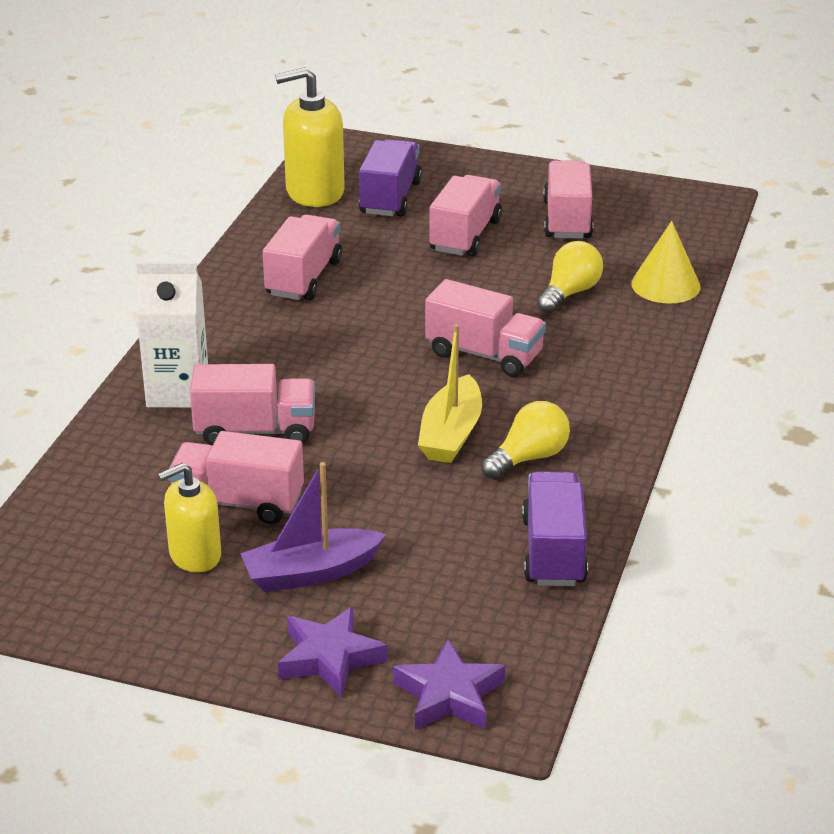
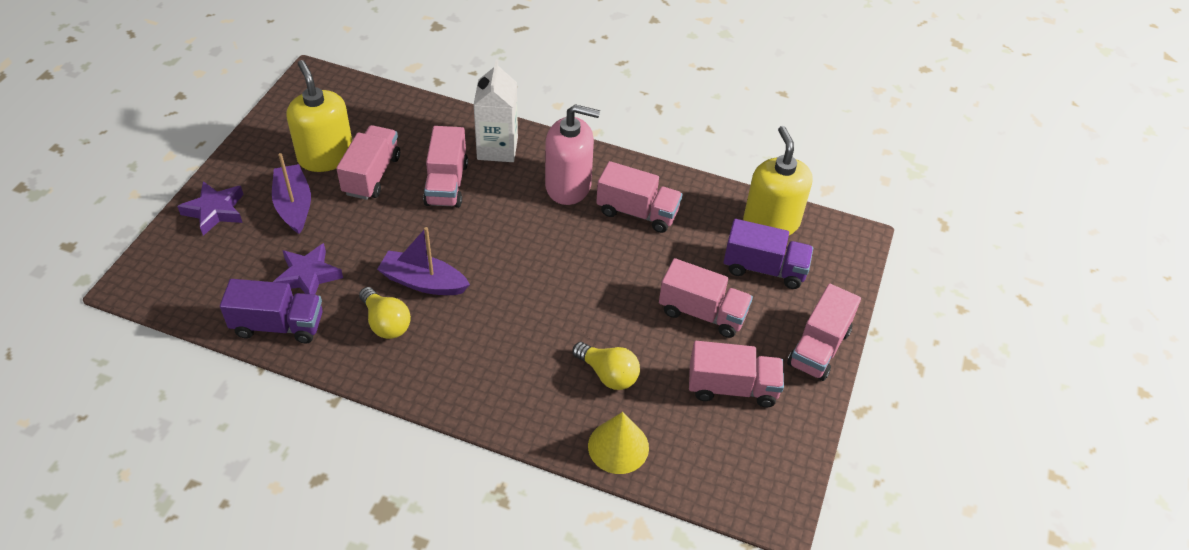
camera: 90 degrees right, 15 degrees up
(195, 555) = (326, 156): yellow soap dispenser -> yellow soap dispenser, size x1.55
(256, 330) = (568, 186): none -> pink soap dispenser
(449, 695) = (163, 261): purple star -> purple star (308, 276)
(451, 434) = (423, 282): yellow boat -> purple boat
(484, 354) = (522, 309): pink truck -> pink truck (819, 348)

